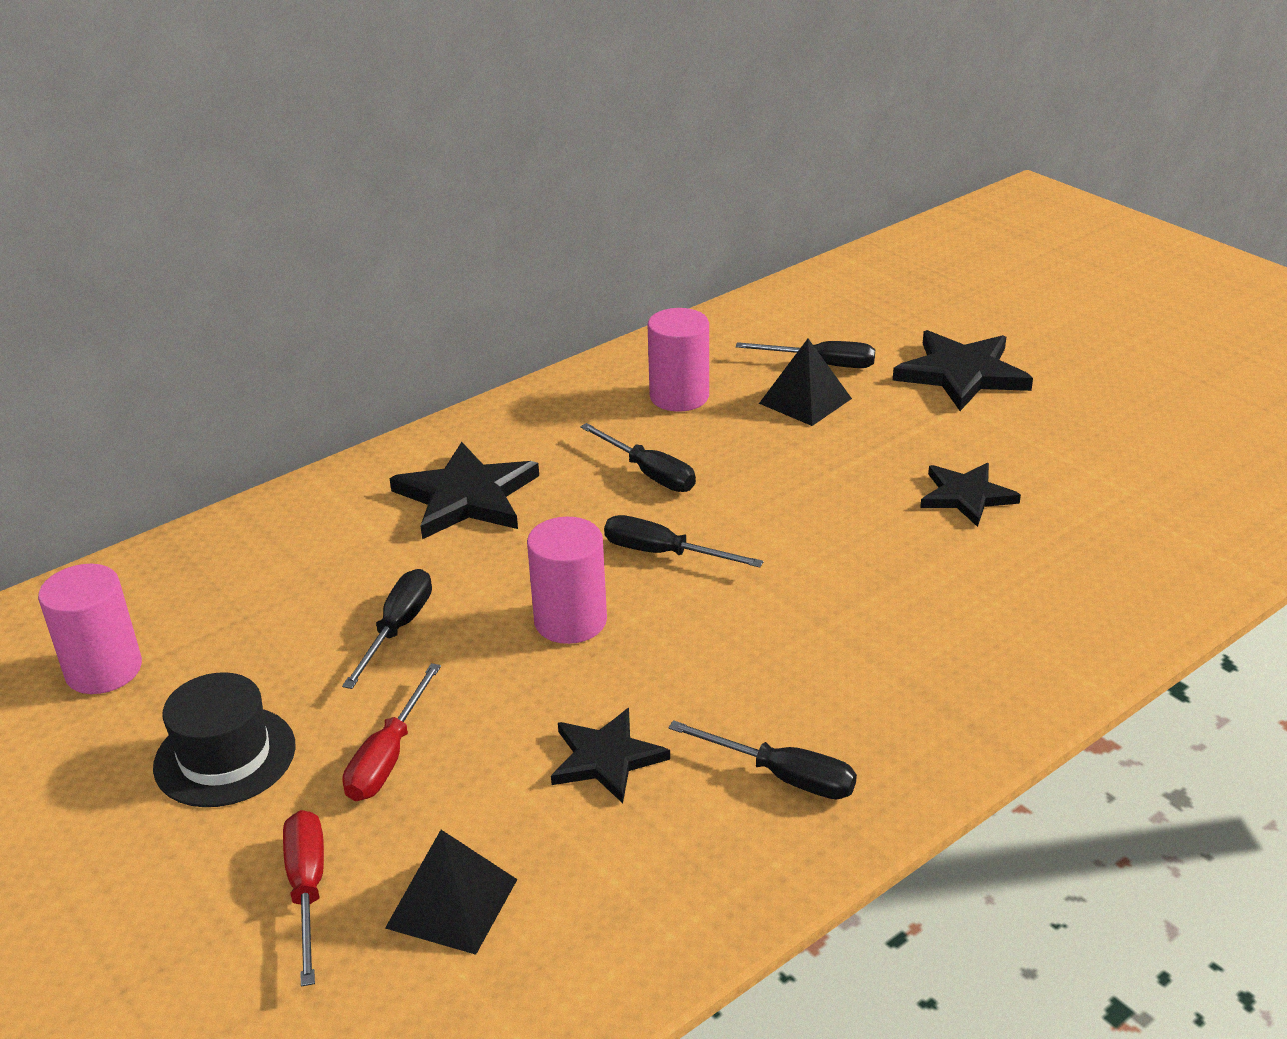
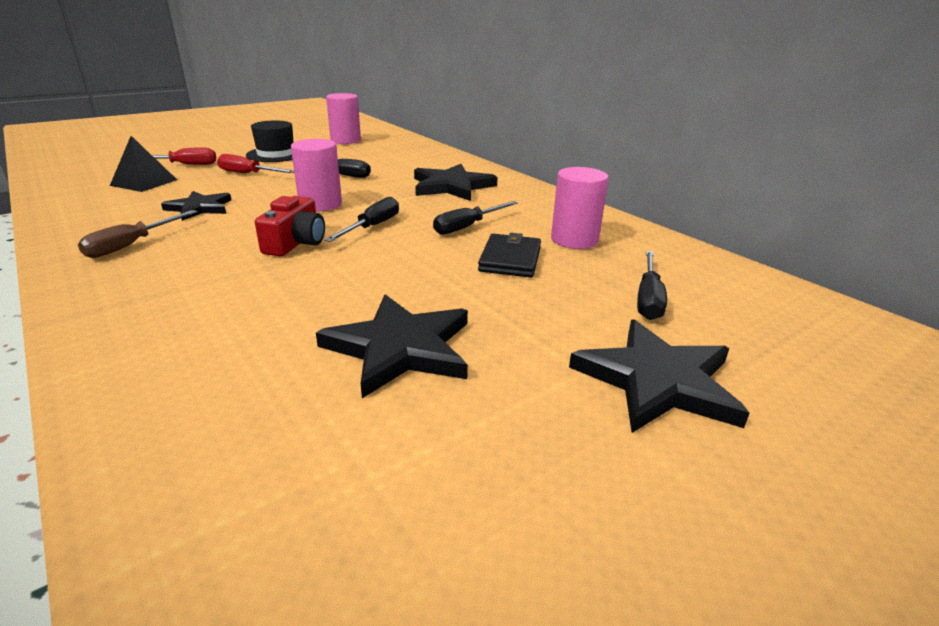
camera: 90 degrees right, 5 degrees down
(737, 612) = (296, 243): none -> red camera
(749, 440) = (510, 259): none -> black wallet
(782, 776) = (132, 245): black screwdriver -> brown screwdriver
(805, 401) = (576, 285): black pyramid -> none
(966, 496) = (400, 348): black star -> black star, size x1.54

